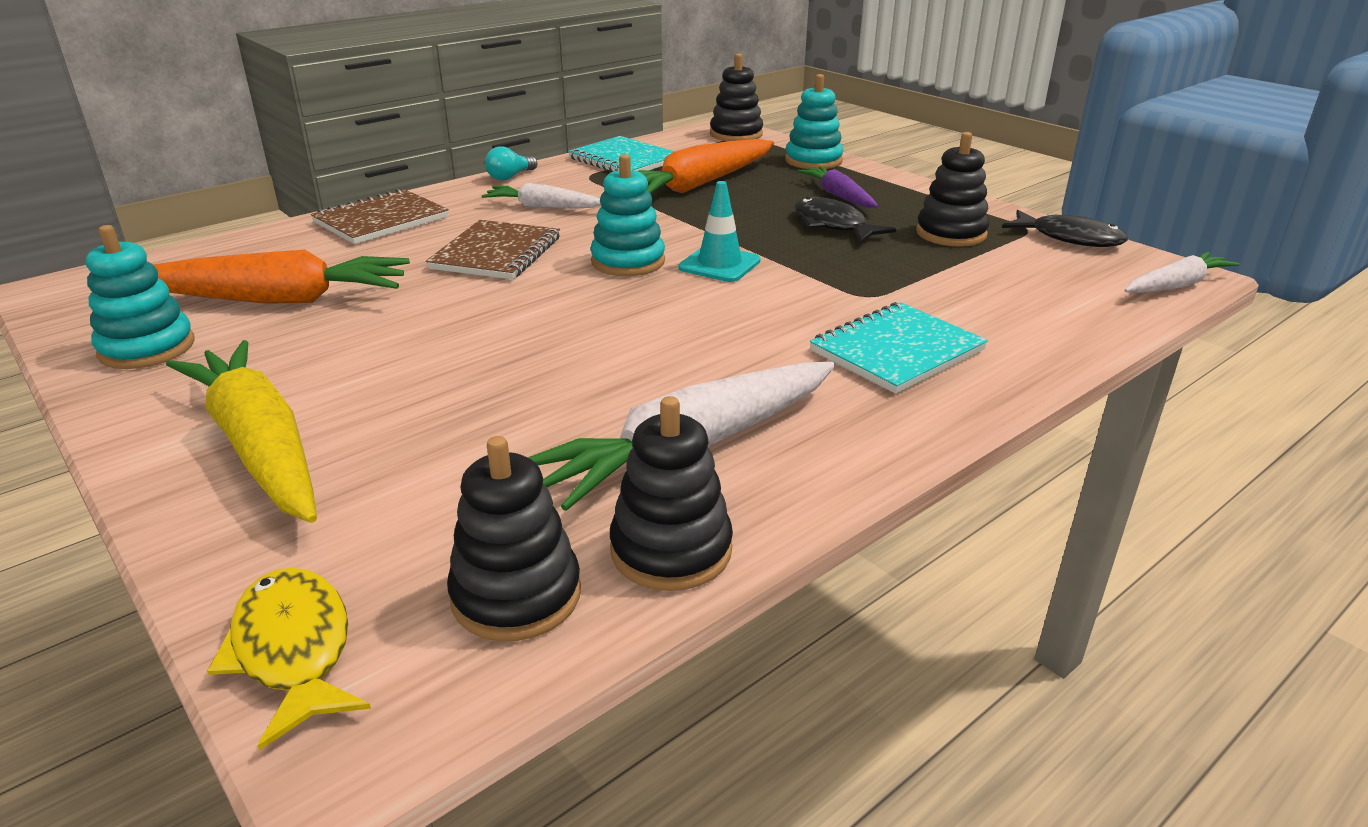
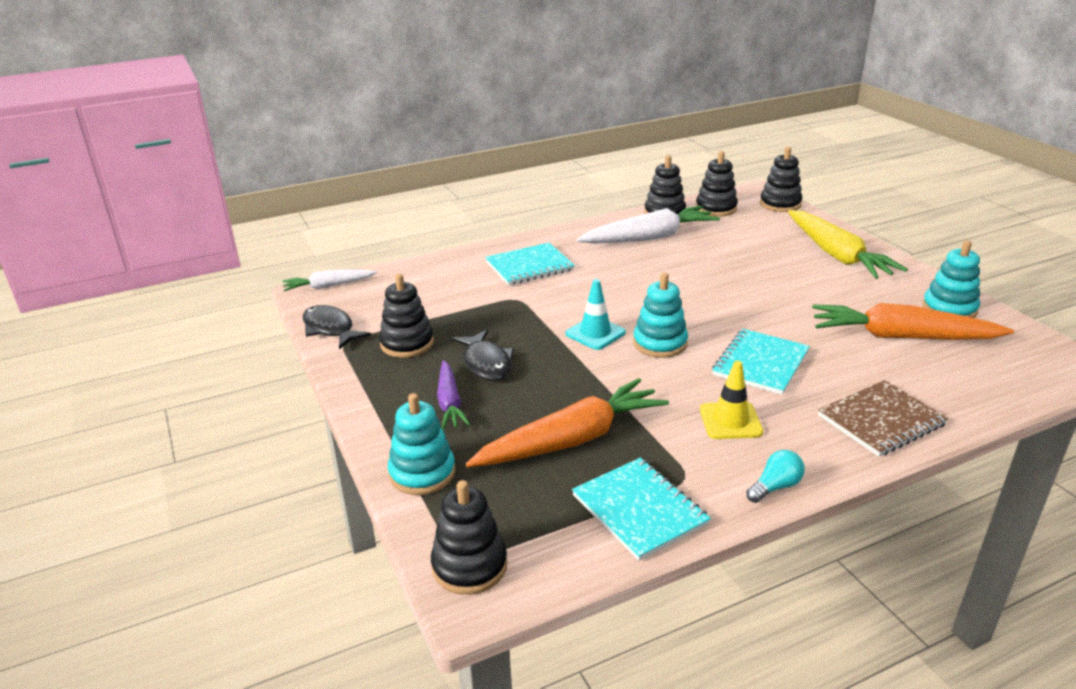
camera: 165 degrees left, 0 degrees up
(294, 651) = (780, 204): yellow fish -> black stacking toy
(496, 253) = (760, 363): brown notebook -> turquoise notebook
(543, 207) = (730, 421): white carrot -> yellow traffic cone

